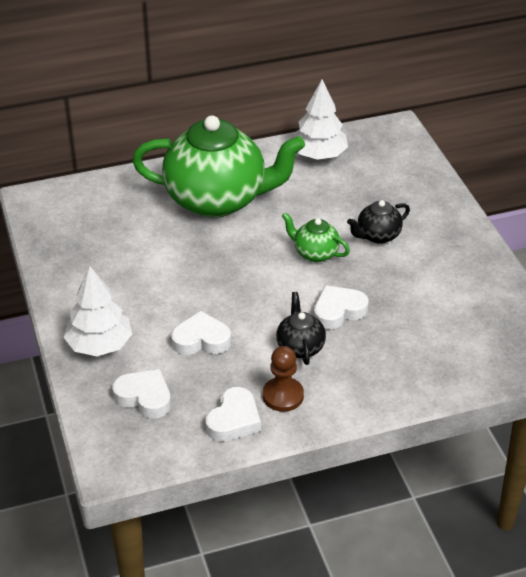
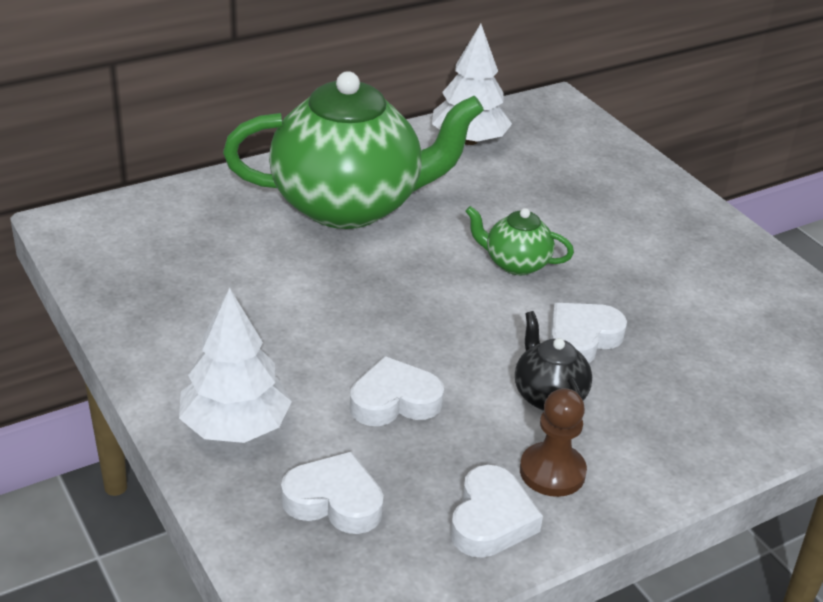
camera: 15 degrees left, 5 degrees down
(377, 236) = (592, 234): black teapot -> none

